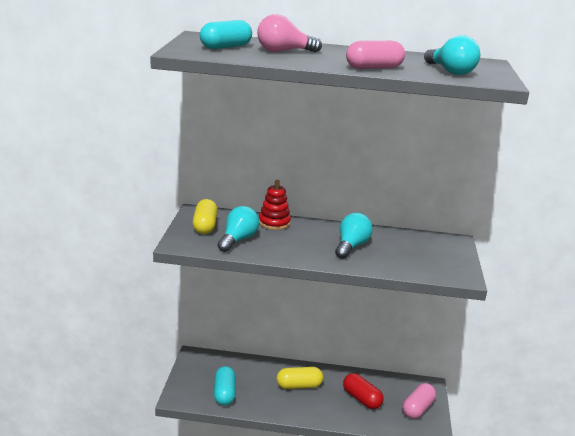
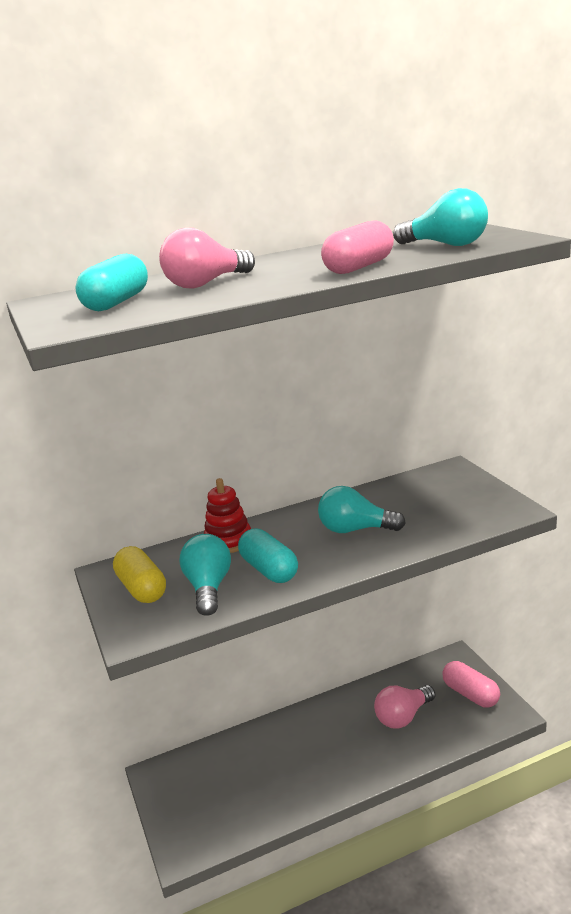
camera: 25 degrees left, 0 degrees up
(224, 394) = (239, 807): turquoise capsule -> turquoise capsule (269, 570)
(299, 386) = (320, 741): yellow capsule -> none
(351, 246) = (355, 530): turquoise light bulb -> turquoise light bulb turned 75 degrees counterclockwise
(361, 399) = (403, 717): red capsule -> pink light bulb
(418, 409) = (470, 694): pink capsule -> pink capsule turned 45 degrees counterclockwise

